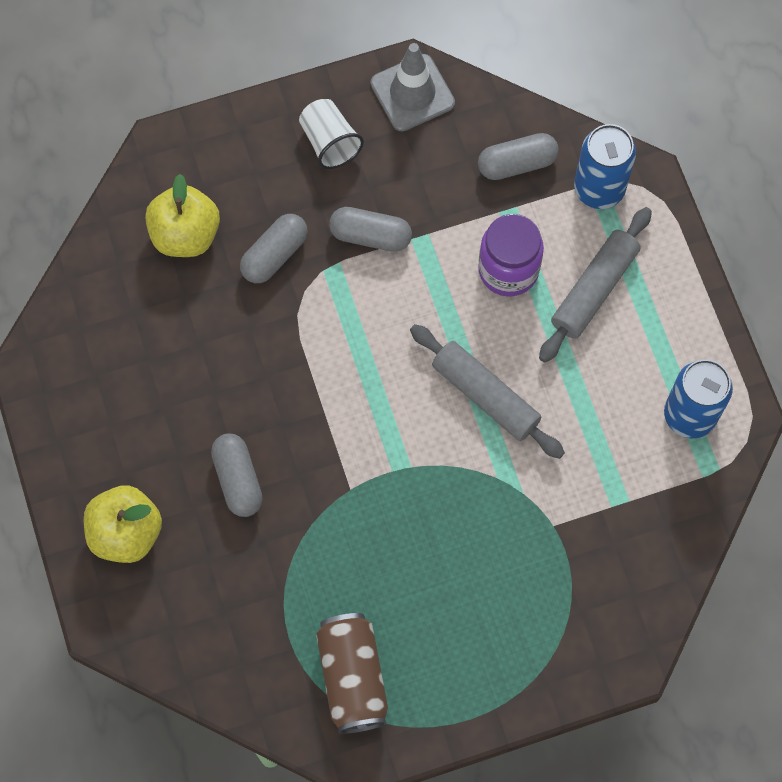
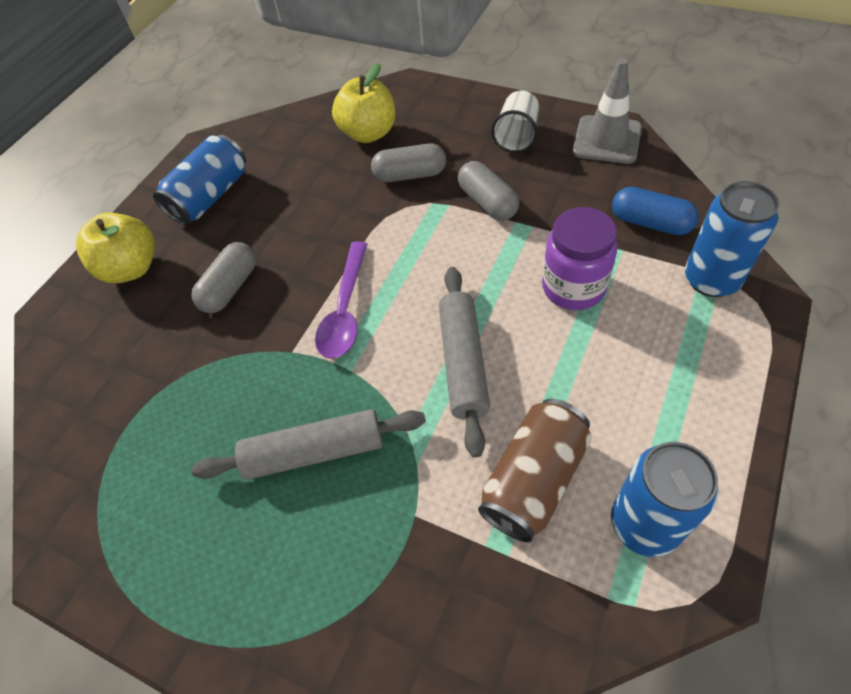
camera: 50 degrees right, 15 degrees down
(109, 413) = (210, 196): none -> blue can
(352, 677) = (129, 495): brown can -> brown can (534, 479)
(355, 424) = (345, 310): none -> purple spoon
(517, 164) = (650, 223): grey capsule -> blue capsule
(594, 289) = (638, 349): grey rolling pin -> grey rolling pin (314, 451)

